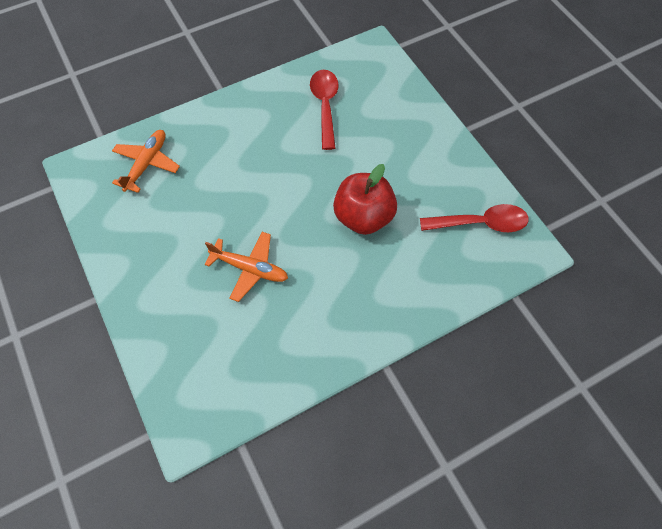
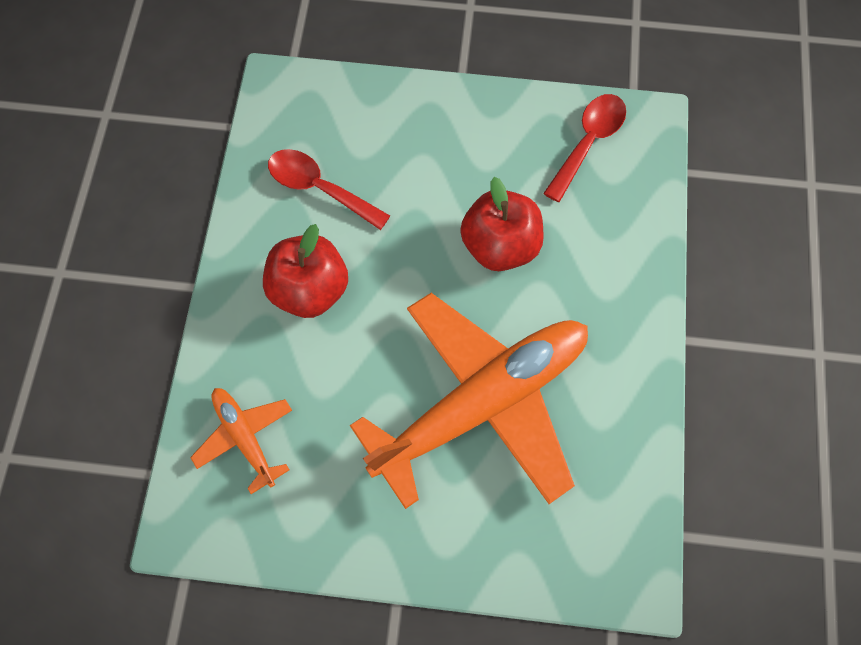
camera: 55 degrees left, 5 degrees up
(250, 268) = (482, 403): orange plane -> orange plane, size x2.25
(257, 139) = (309, 290): none -> red apple

